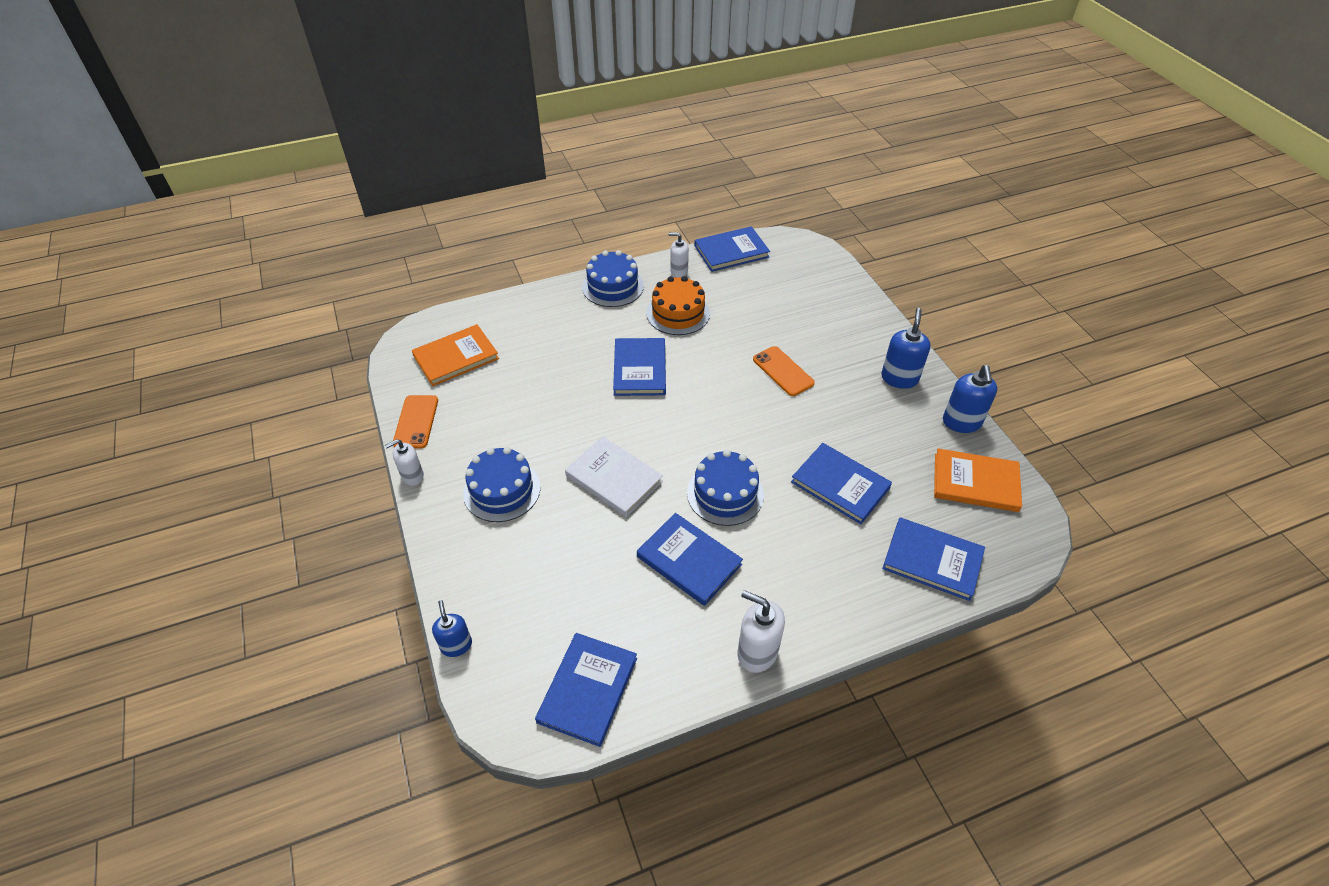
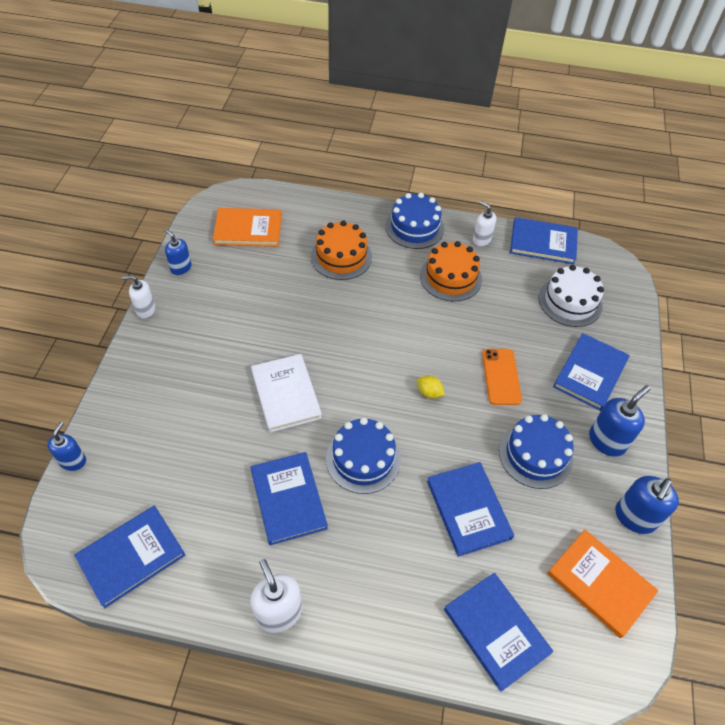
camera: 30 degrees right, 5 degrees up
(416, 422) = (181, 268): orange phone -> blue soap dispenser
(502, 490) = (197, 356): blue cake -> blue cake (535, 454)
(567, 340) = (341, 256): none -> orange cake
(640, 369) = (379, 311): blue book -> blue book (590, 373)
(736, 413) = (429, 393): none -> yellow lemon
(789, 287) = (570, 301): none -> white cake

